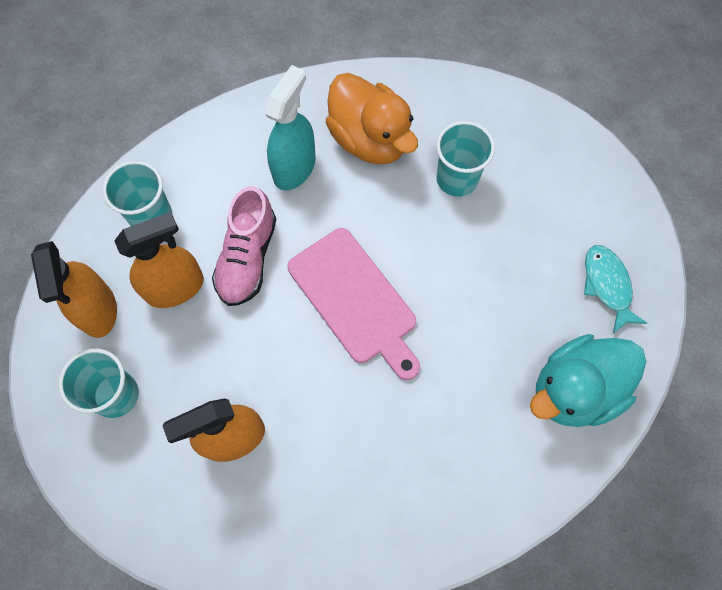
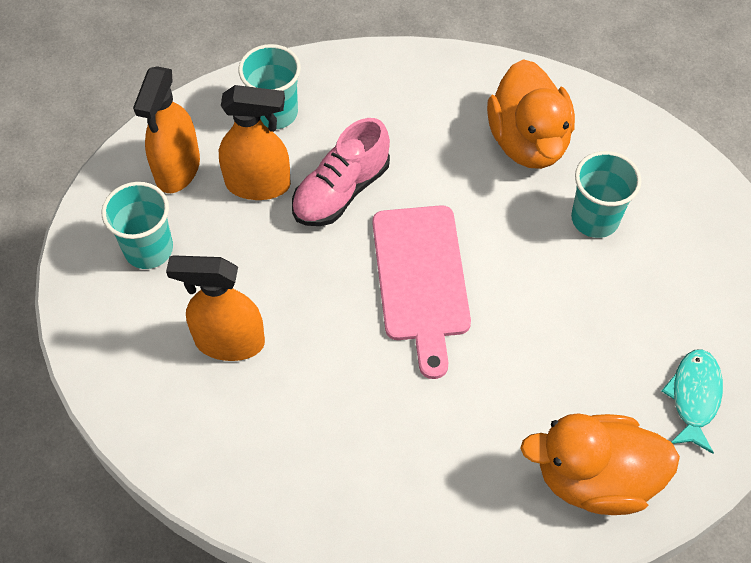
camera: 30 degrees right, 10 degrees down
(294, 167) = (436, 132): turquoise spray bottle -> none
(575, 390) = (594, 478): turquoise duck -> orange duck

